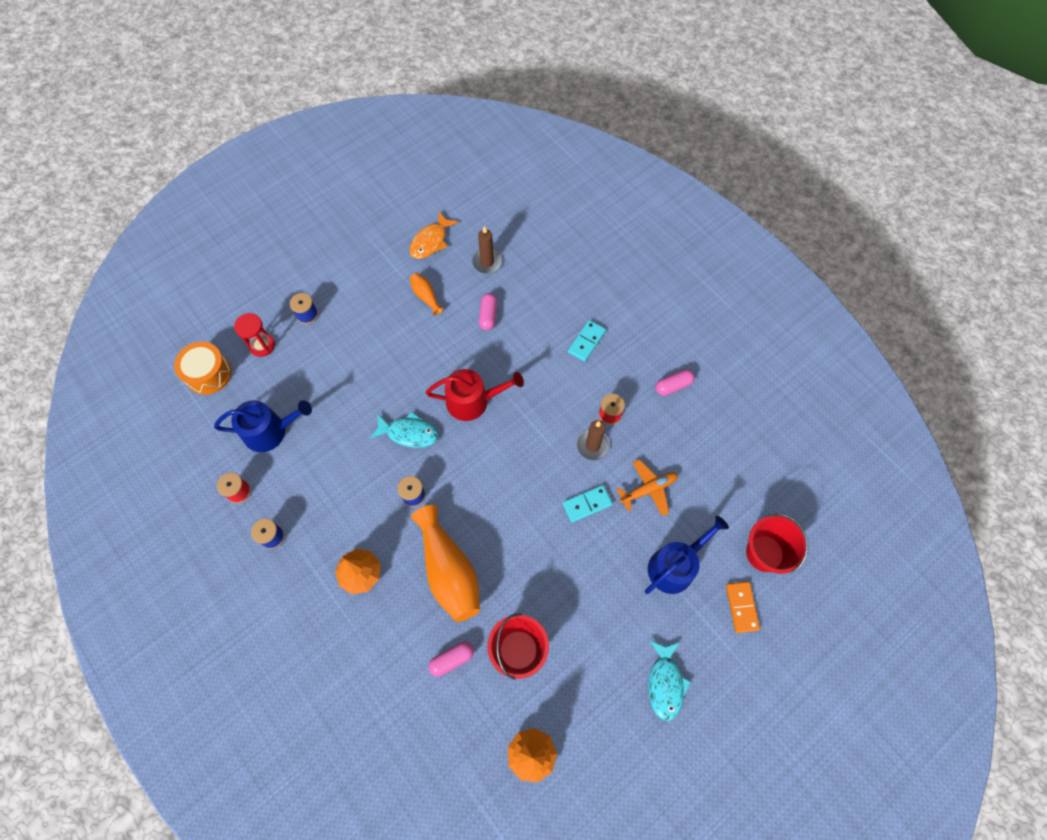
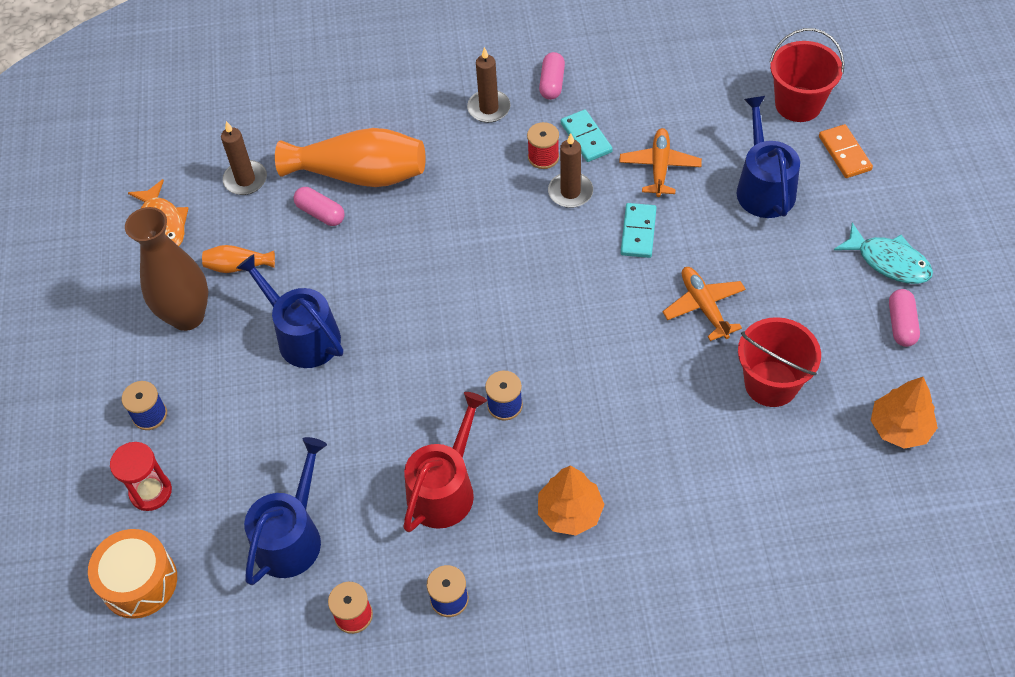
camera: 55 degrees left, 10 degrees down
(378, 292) = (187, 316): none -> brown vase
(399, 358) = (303, 335): none -> blue watering can
(409, 433) = (416, 372): turquoise fish -> none
(449, 570) = (629, 411): orange vase -> orange vase (360, 174)
(452, 659) = (742, 458): pink capsule -> pink capsule (901, 324)
(473, 401) = (424, 283): red watering can -> red watering can (445, 488)
(553, 576) = (704, 306): none -> orange plane
(586, 341) = (435, 134): turquoise domino -> turquoise domino (586, 138)
(627, 360) = (489, 108): none -> brown candle
(741, 607) = (844, 153): orange domino -> orange domino turned 45 degrees clockwise

